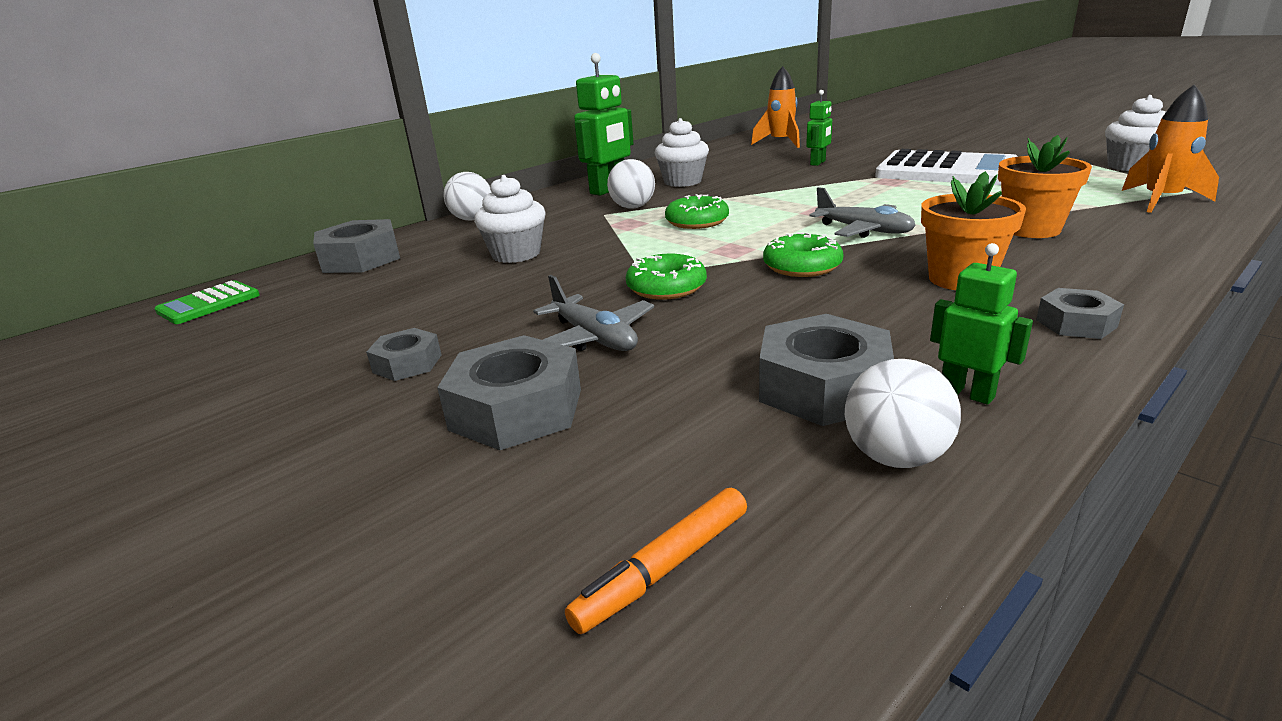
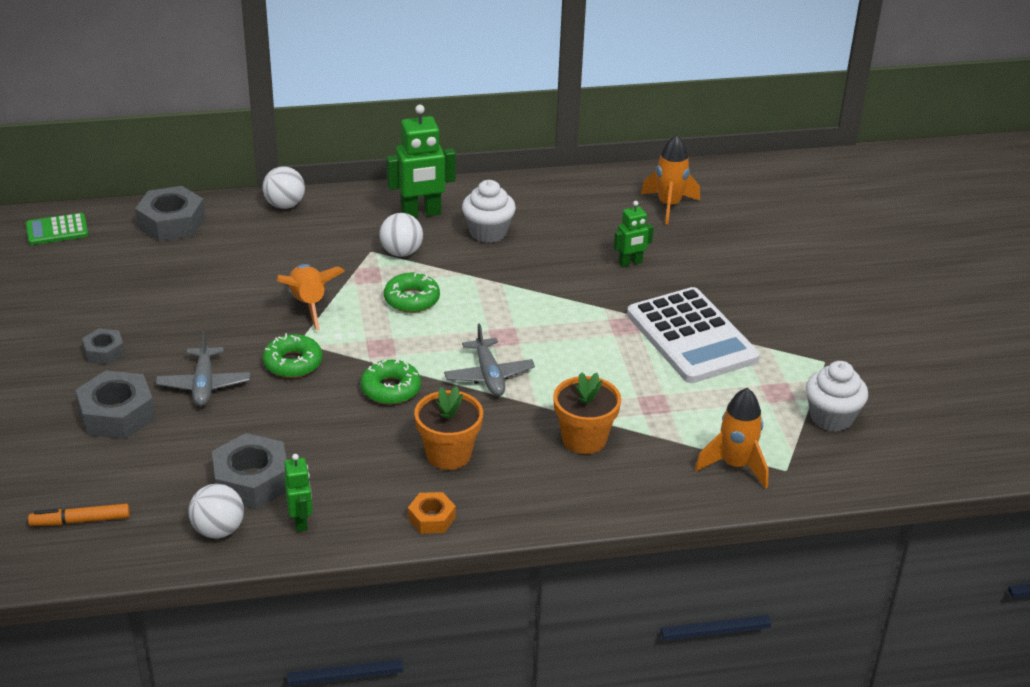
camera: 30 degrees right, 10 degrees up
(516, 254) = (259, 273): white cupcake -> none
(606, 253) = (308, 305): none -> orange rocket
(1076, 323) = (431, 518): grey nut -> orange nut

